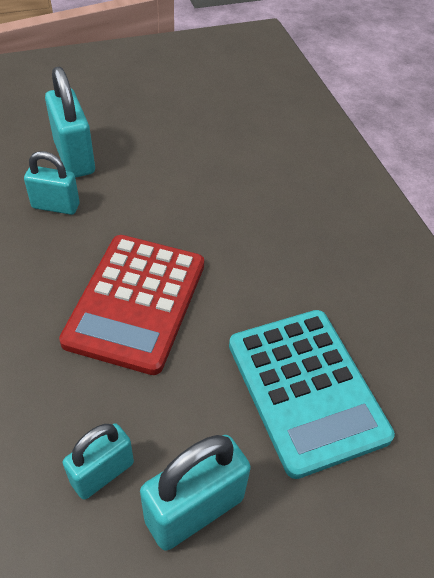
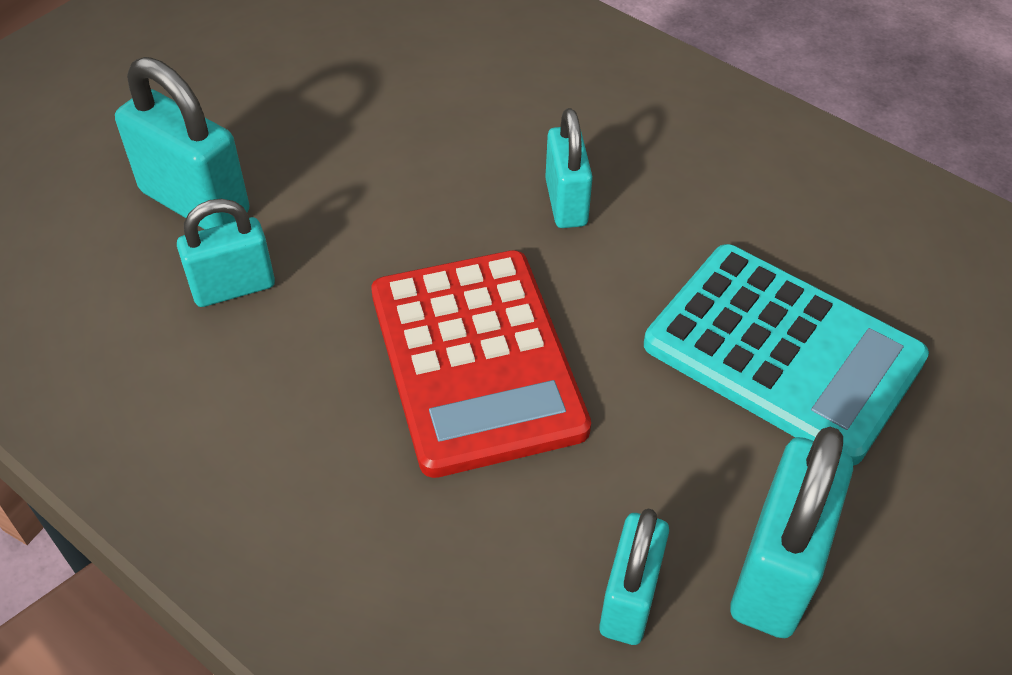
camera: 30 degrees left, 0 degrees up
(255, 245) = (566, 202): none -> turquoise padlock

